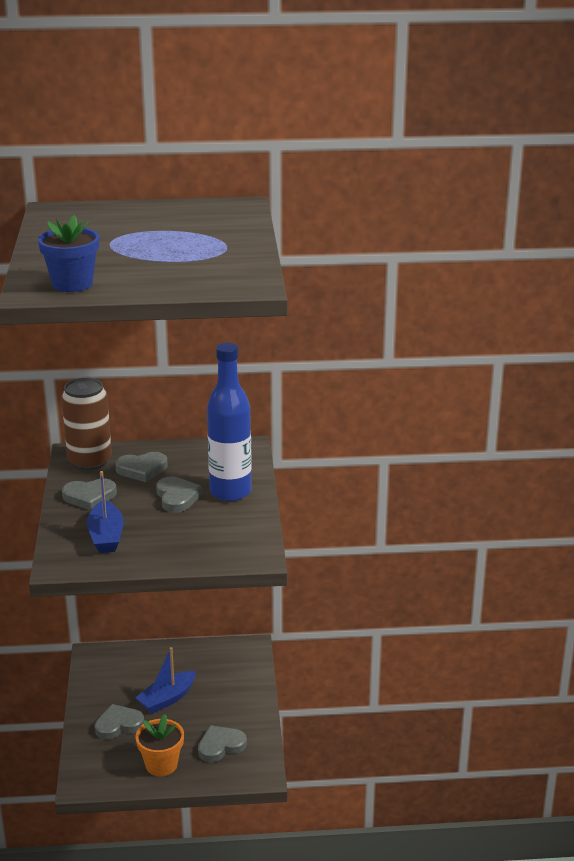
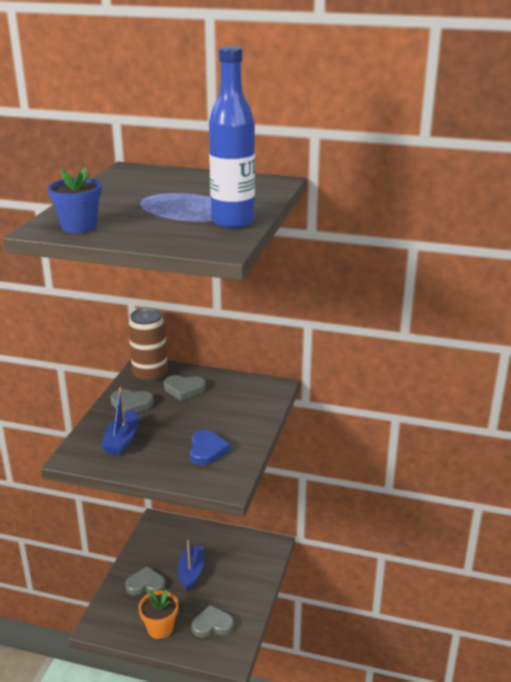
camera: 20 degrees right, 0 degrees up
(167, 699) = (191, 572): blue boat -> blue boat turned 120 degrees clockwise
(177, 497) = (196, 418): grey heart -> none
(211, 527) = (207, 450): none -> blue heart
(230, 492) = (240, 422): blue bottle -> blue bottle (233, 222)

